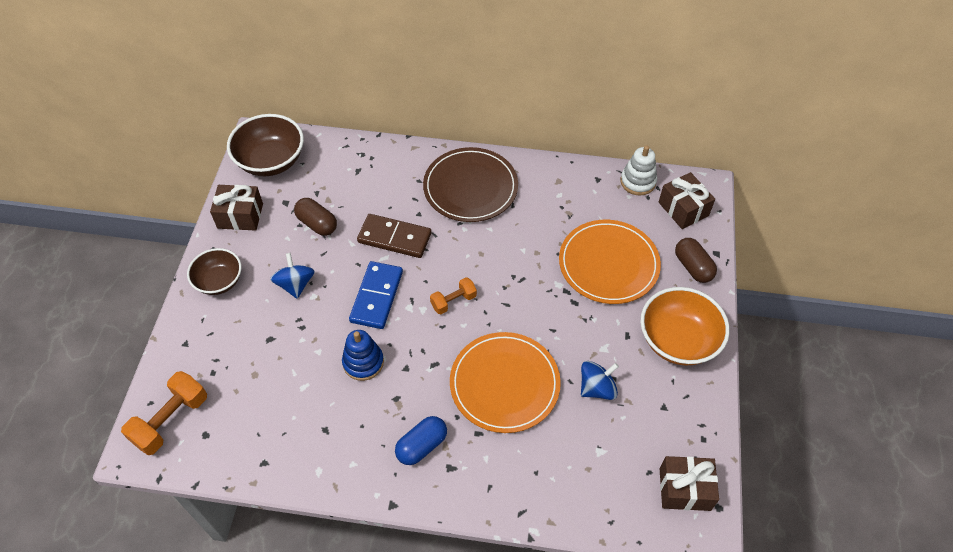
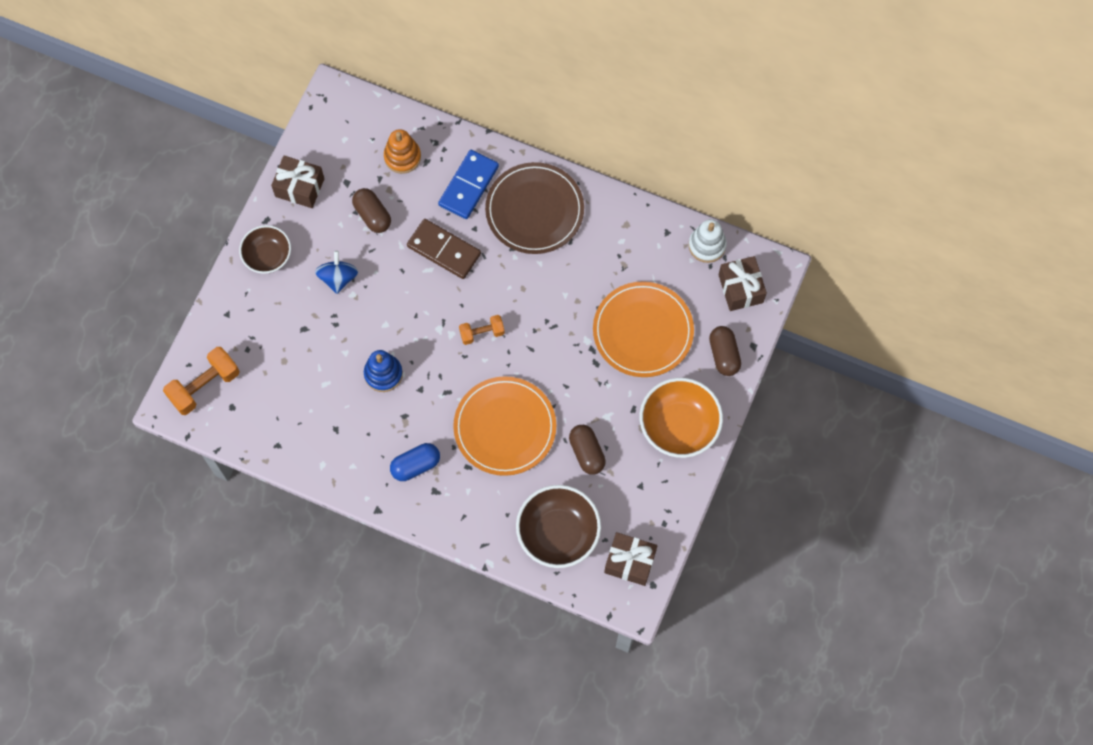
camera: 15 degrees right, 15 degrees up
(271, 161) = (341, 128): brown bowl -> brown bowl (558, 533)
(334, 171) = (402, 157): none -> orange stacking toy
(376, 296) = (411, 310): blue domino -> blue domino (468, 186)
(597, 388) = (586, 453): blue spinning top -> brown capsule

